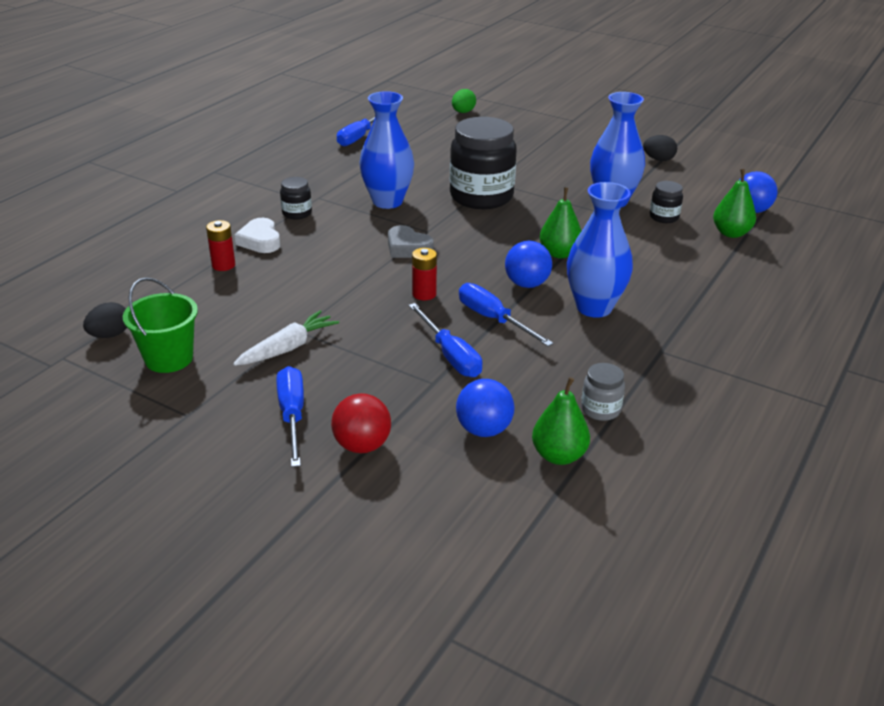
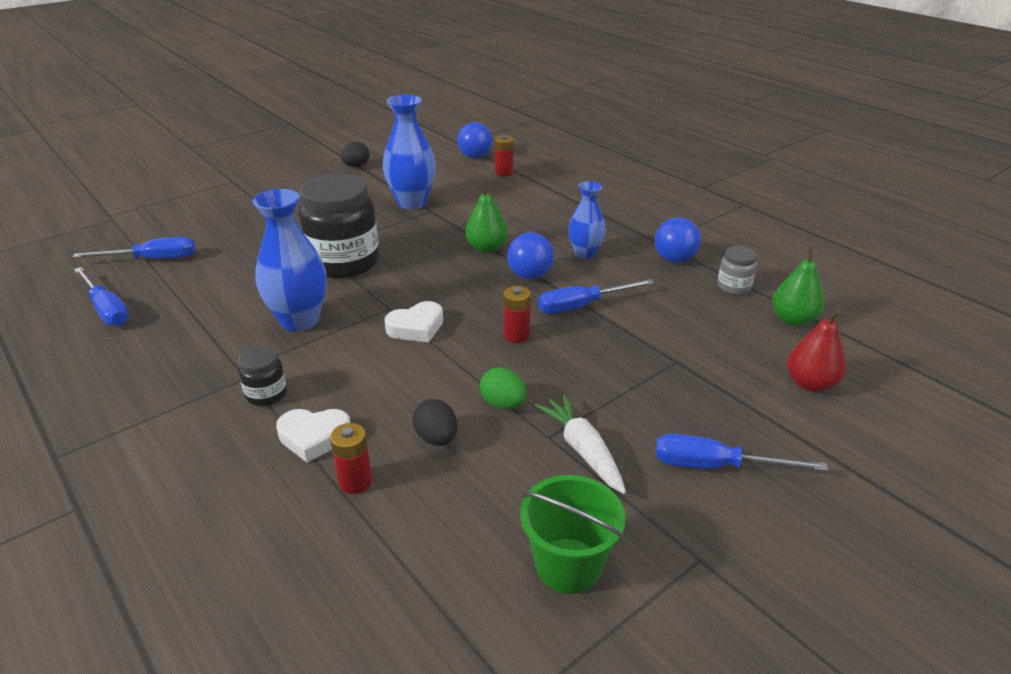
camera: 70 degrees left, 0 degrees up
(110, 335) = (481, 632): black egg -> black egg (436, 438)
(362, 445) = (772, 424): red ball -> none
(408, 248) = (416, 327): grey heart -> white heart
(440, 469) = (810, 384): none -> red pear
(450, 355) = (634, 342): blue screwdriver -> blue screwdriver (153, 259)
(463, 112) = (134, 231): green egg -> green egg (503, 404)
(484, 430) = (754, 348): blue ball -> blue ball (674, 260)
(594, 307) = (585, 254): blue vase -> blue vase, size x0.63
(664, 217) = (458, 190): black jar -> none
(731, 233) = (504, 173): green pear -> red battery

